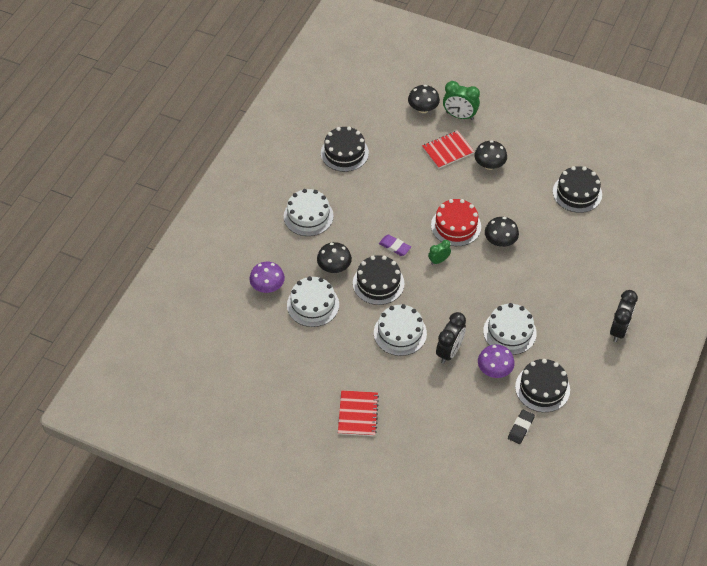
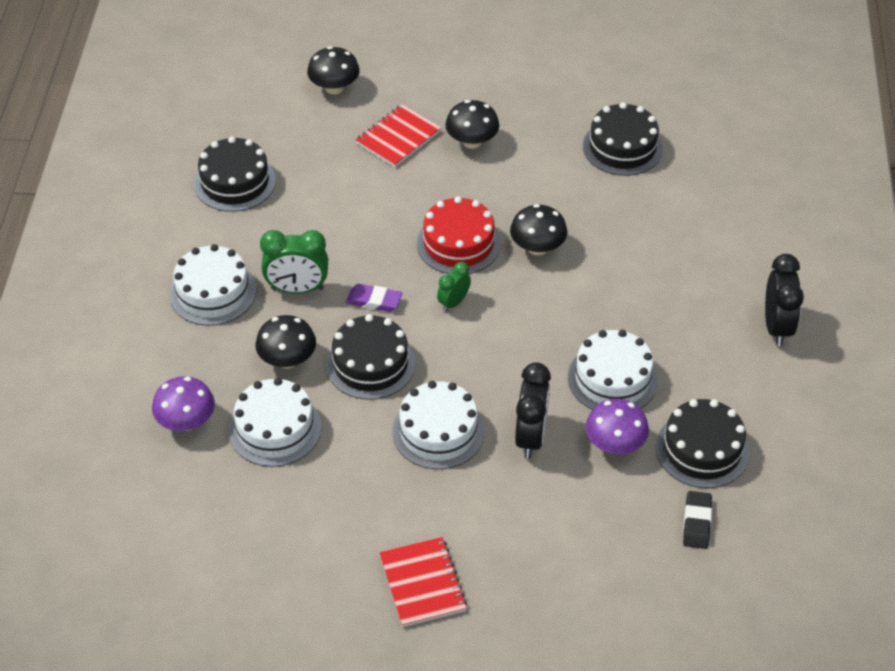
camera: 20 degrees left, 5 degrees down
(459, 116) = (395, 84): green clock -> green clock (297, 289)

